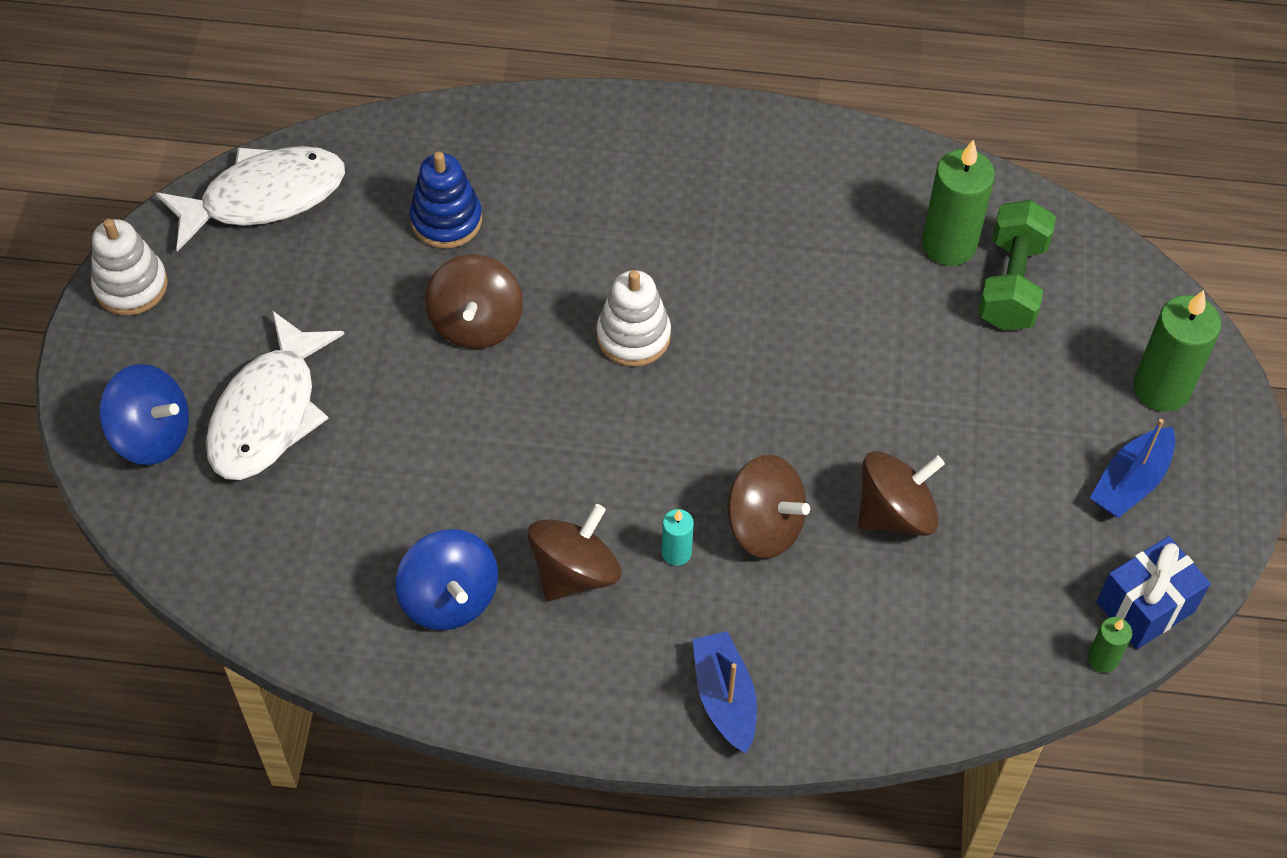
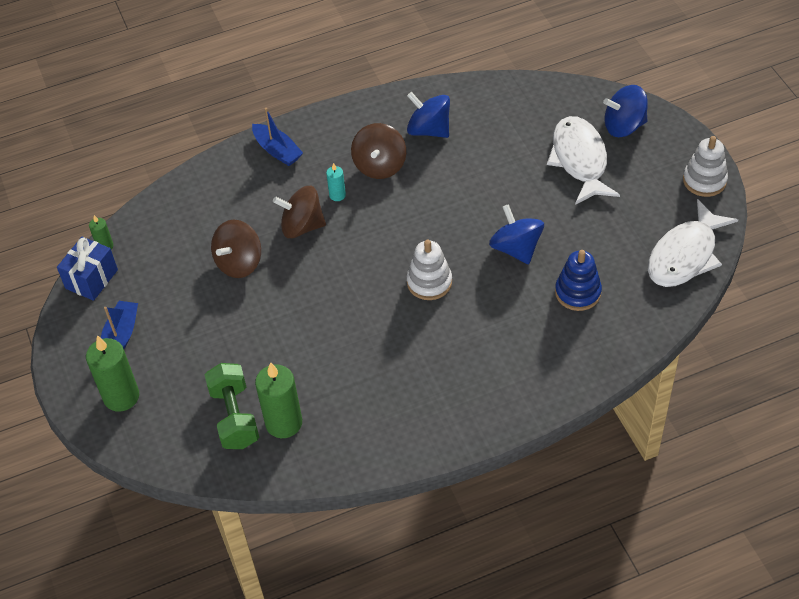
camera: 155 degrees right, 5 degrees down
(476, 323) = (516, 248): brown spinning top -> blue spinning top

